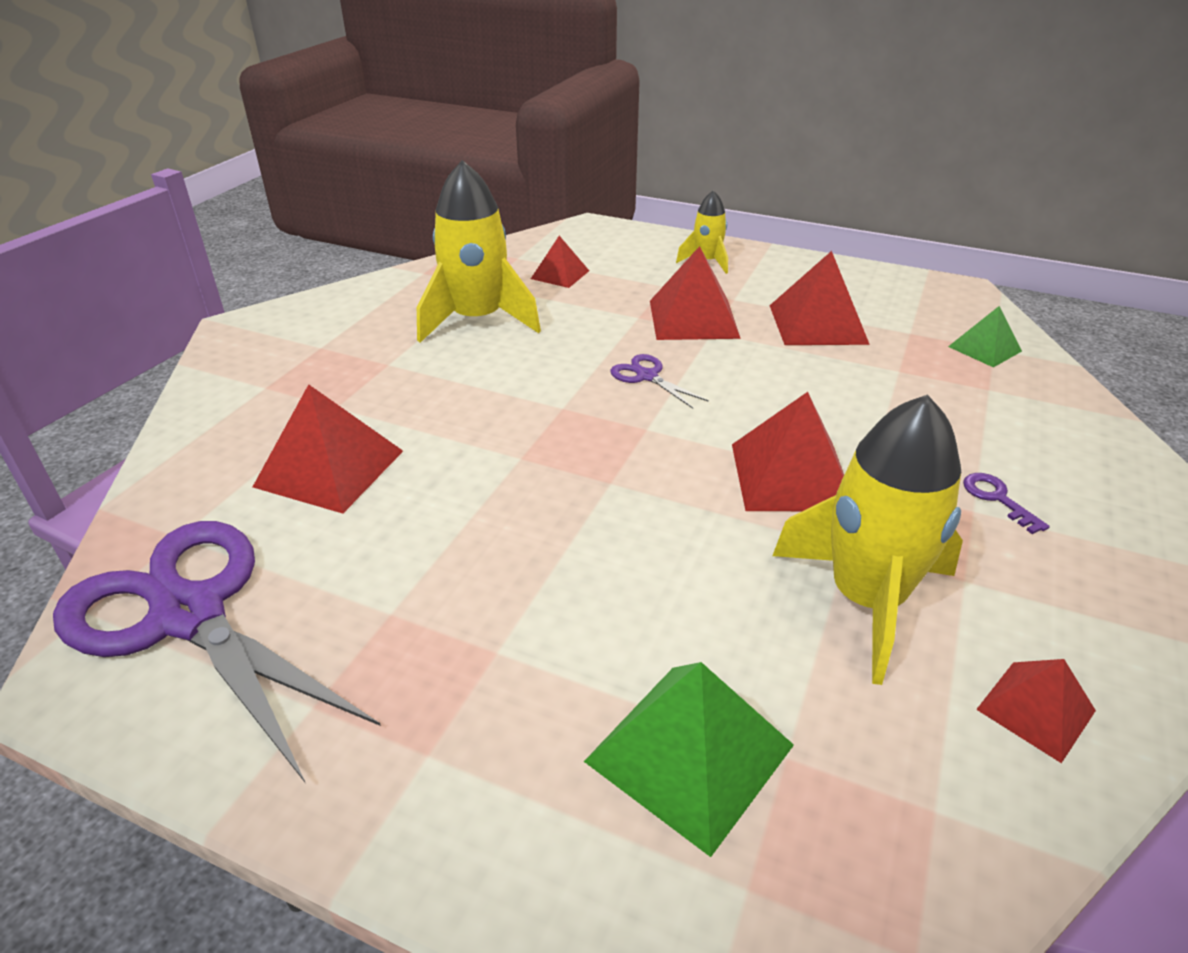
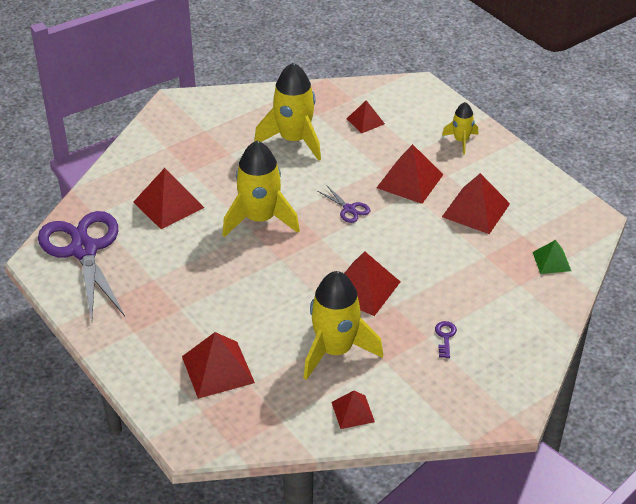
camera: 30 degrees right, 5 degrees up
(518, 436) = (260, 219): none -> yellow rocket
(647, 376) = (349, 209): purple scissors -> purple scissors turned 150 degrees clockwise
(689, 752) = (218, 369): green pyramid -> red pyramid

